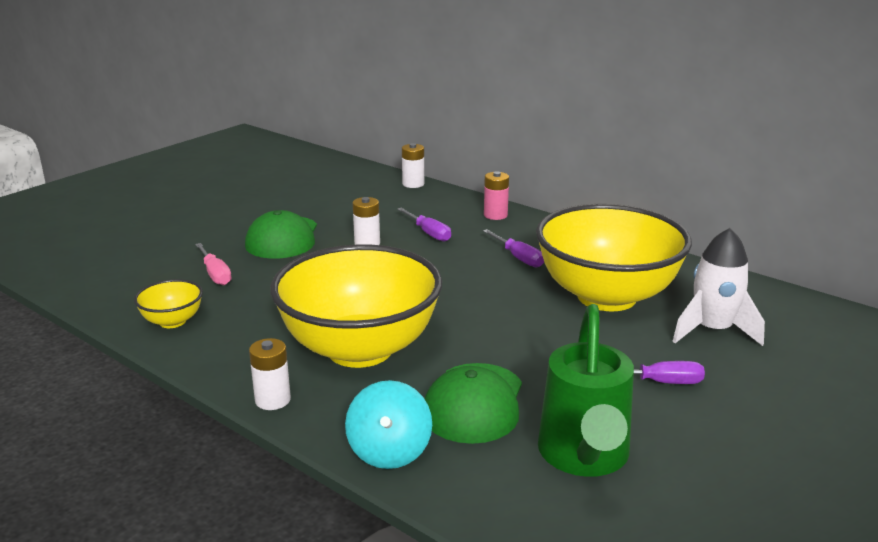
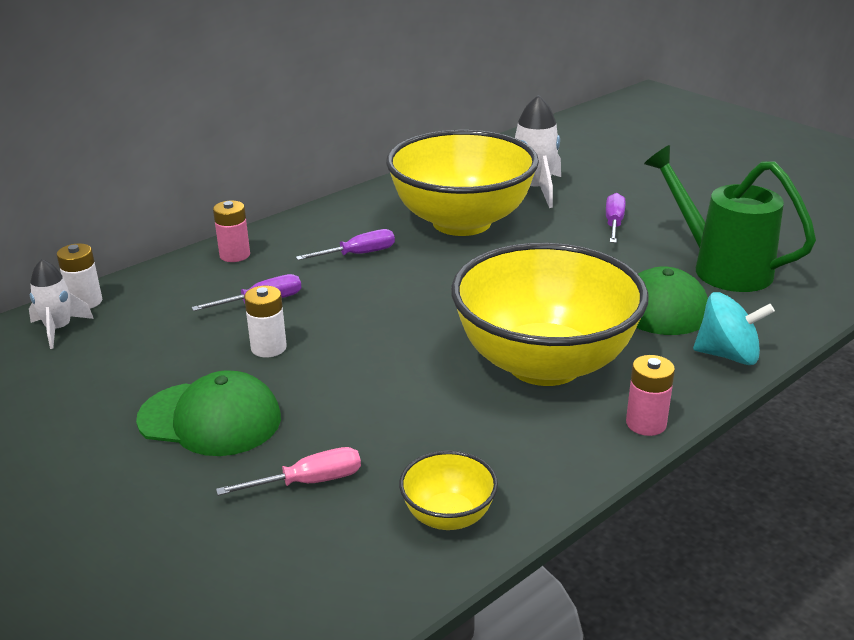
camera: 80 degrees left, 5 degrees up
(272, 400) = (646, 423): white battery -> pink battery
(378, 183) = (59, 329): none -> white rocket
(584, 457) = (721, 268): green watering can -> green watering can turned 150 degrees counterclockwise

